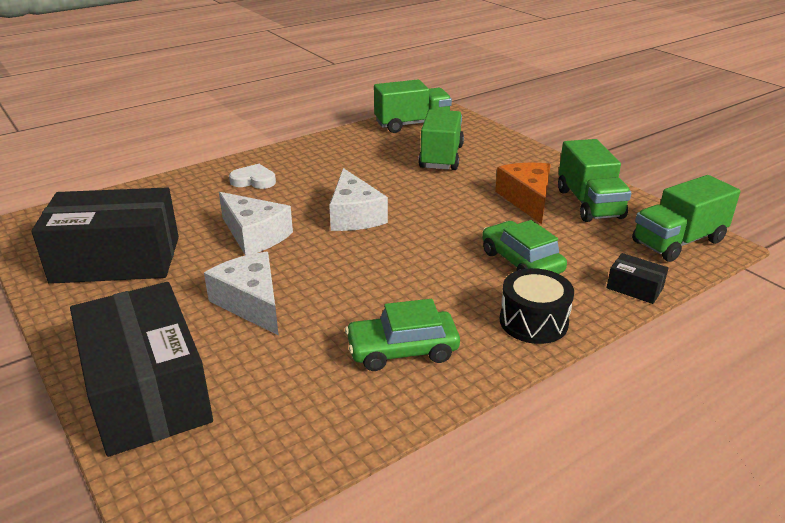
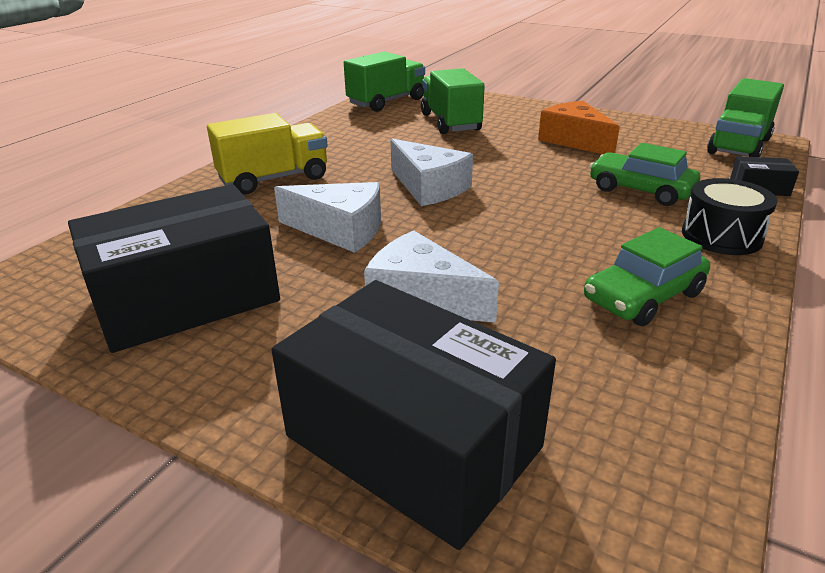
camera: 25 degrees left, 0 degrees up
(254, 180) = (274, 179): white heart -> yellow truck
(589, 203) = (631, 133): green truck -> none

